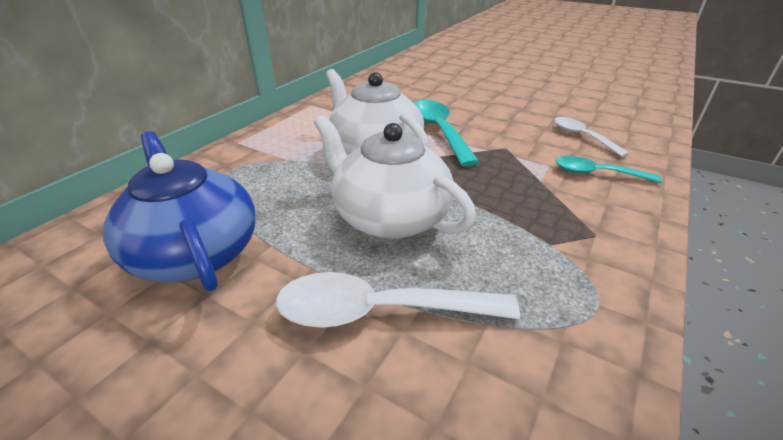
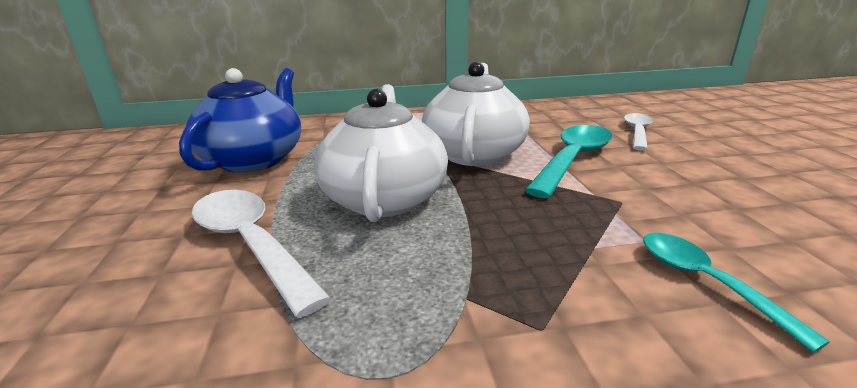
camera: 50 degrees right, 10 degrees down
(582, 137) = (784, 239): white spoon -> white spoon (637, 132)

